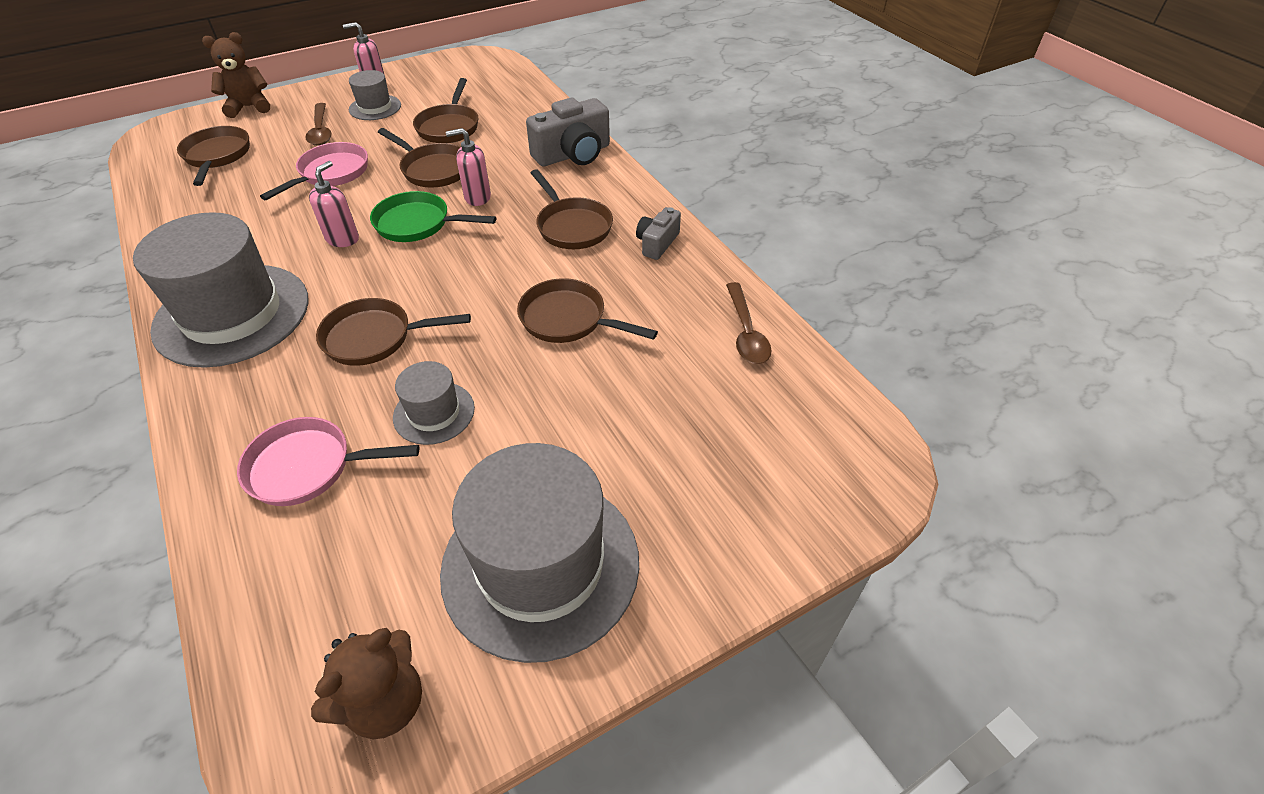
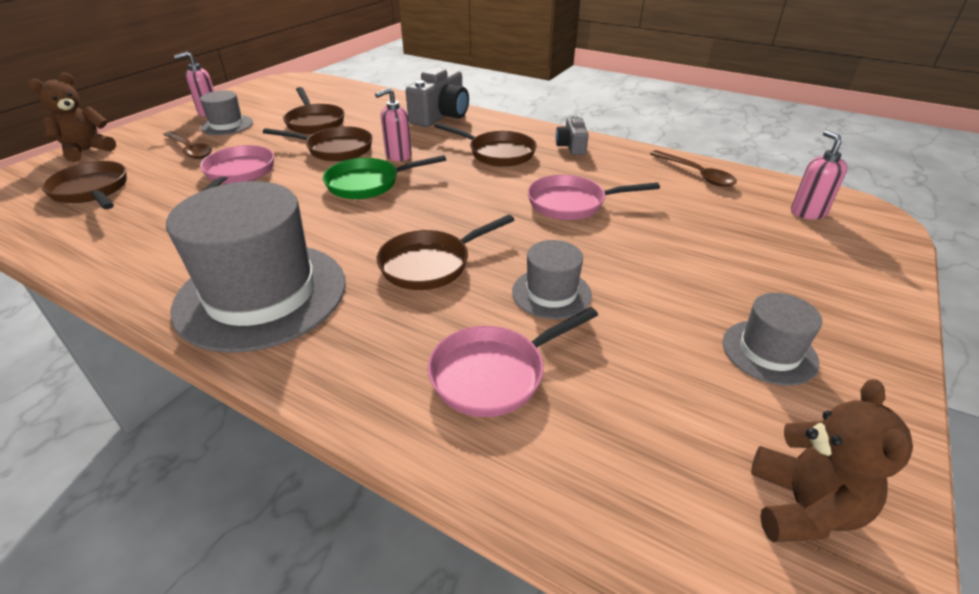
camera: 30 degrees left, 10 degrees down
(343, 239) = (309, 211): pink soap dispenser -> pink soap dispenser (807, 212)
(540, 565) = (769, 352): grey hat -> grey hat, size x0.48
(568, 319) = (571, 203): brown pan -> pink pan

